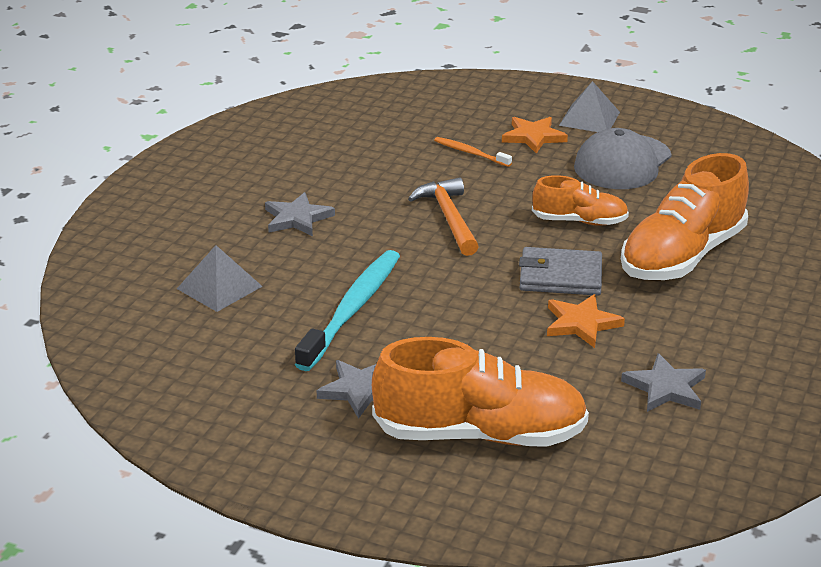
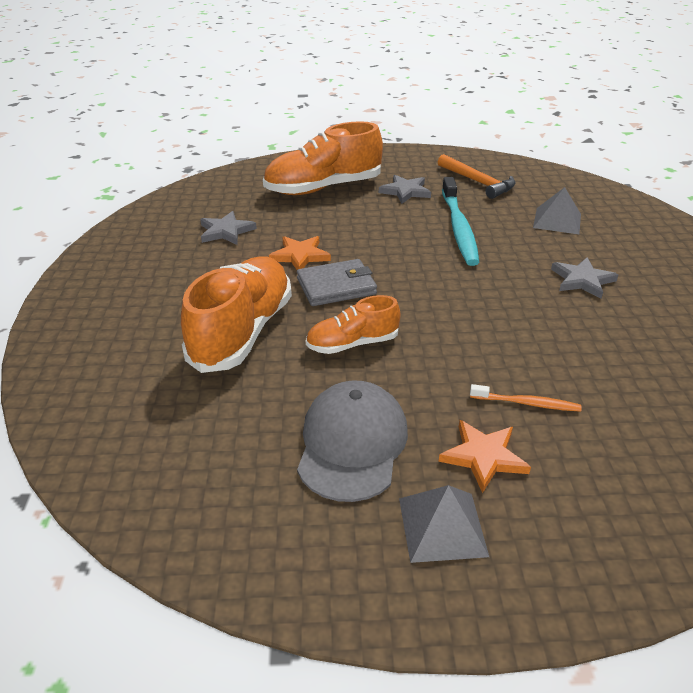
camera: 155 degrees right, 5 degrees up
(449, 218) = (467, 314): orange hammer -> orange hammer (477, 182)

